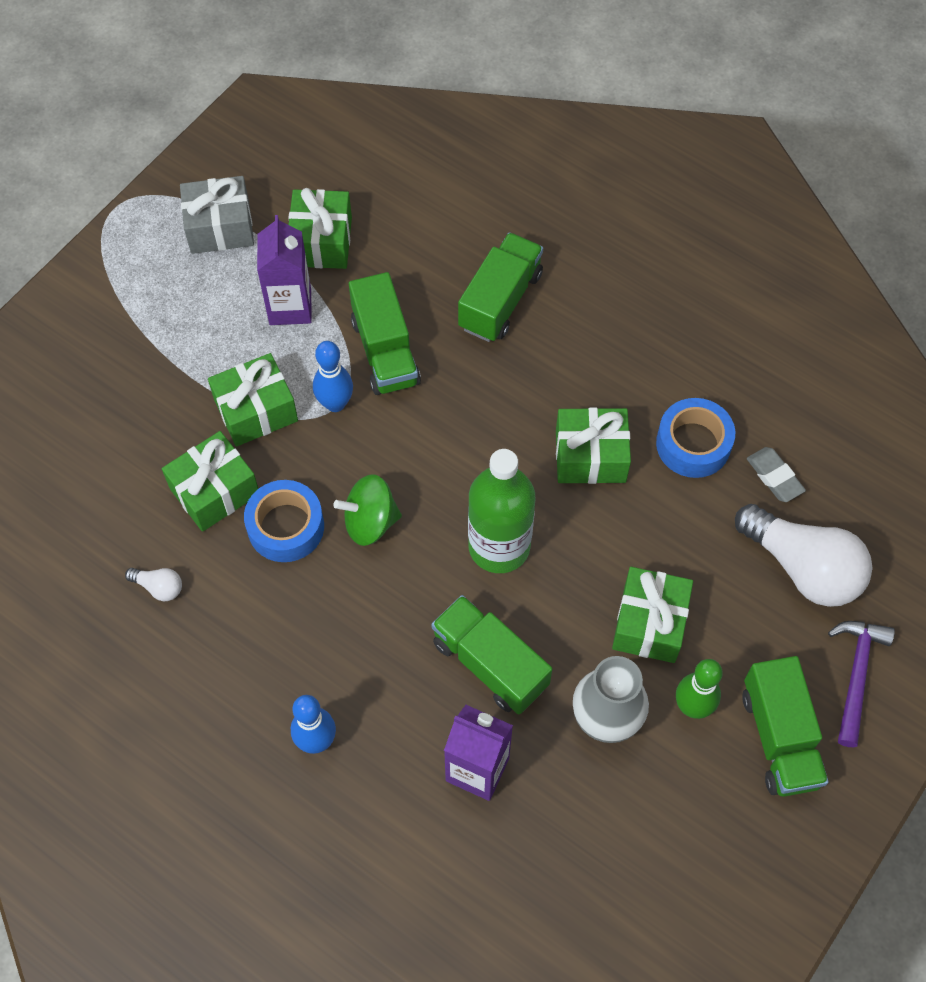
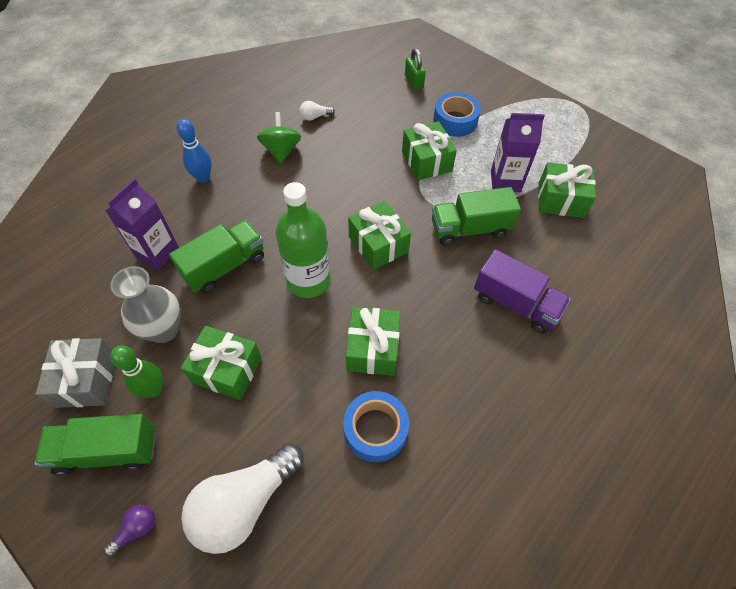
camera: 95 degrees right, 5 degrees down
(63, 439) = (414, 82): none -> green padlock
(159, 587) = (315, 117): white light bulb -> white light bulb turned 45 degrees clockwise
(214, 491) = (372, 141): green gift -> green gift (378, 244)
(220, 227) = (566, 149): grey gift -> grey gift (86, 380)
(286, 527) = (343, 171): blue tape -> blue tape (455, 121)
(335, 403) = (429, 200): blue bowling pin -> none
(370, 522) = (339, 212): green spinning top -> green spinning top (281, 150)
(500, 301) = (515, 303): green truck -> purple truck
(774, 477) = (335, 496): grey eraser -> none
(856, 675) = (136, 529): purple hammer -> purple light bulb

